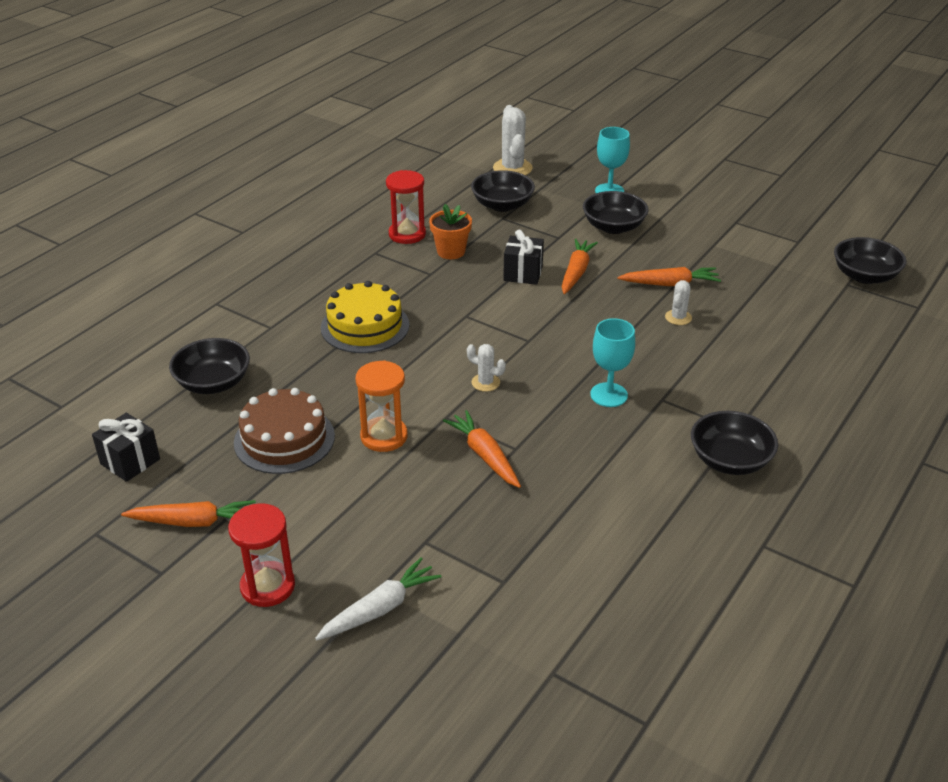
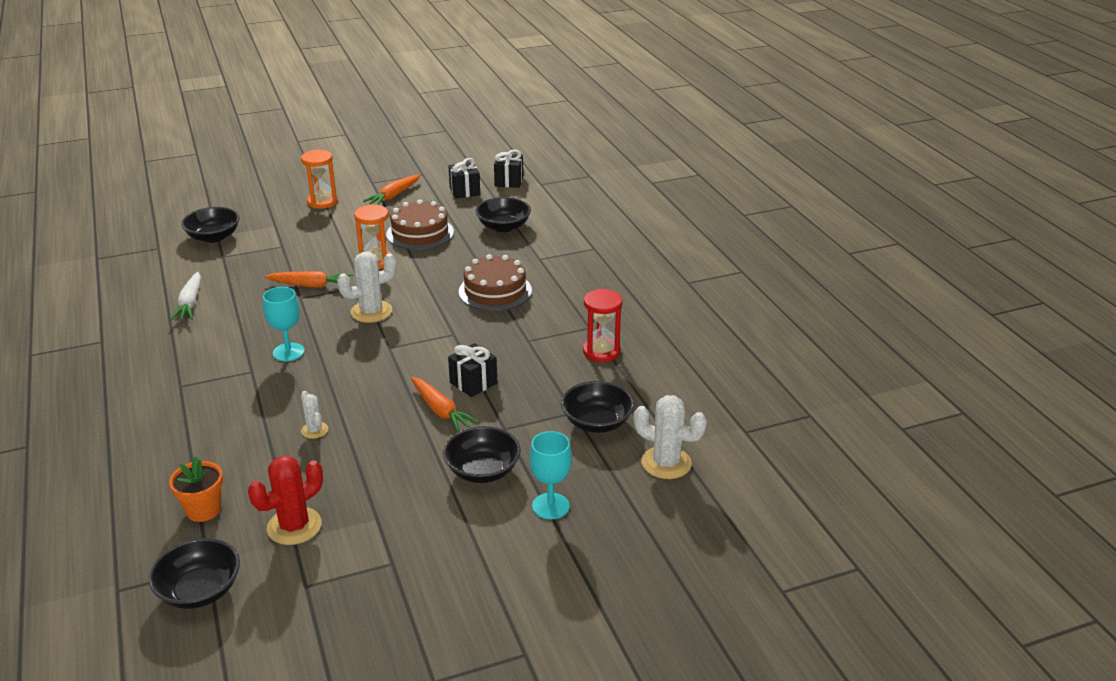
camera: 125 degrees right, 5 degrees down
(70, 437) = (509, 181): none -> black gift
(267, 586) = (322, 202): red hourglass -> orange hourglass
(365, 326) = (495, 291): yellow cake -> brown cake
(380, 609) = (263, 222): white carrot -> white carrot (190, 303)
(451, 251) = (549, 362): orange flower pot -> orange flower pot (203, 510)
(485, 383) = (371, 312): white cactus -> white cactus, size x1.80
(670, 284) = (359, 452): orange carrot -> none
(730, 460) = (165, 367): black bowl -> black bowl (213, 237)
(769, 271) = (294, 526): none -> red cactus

